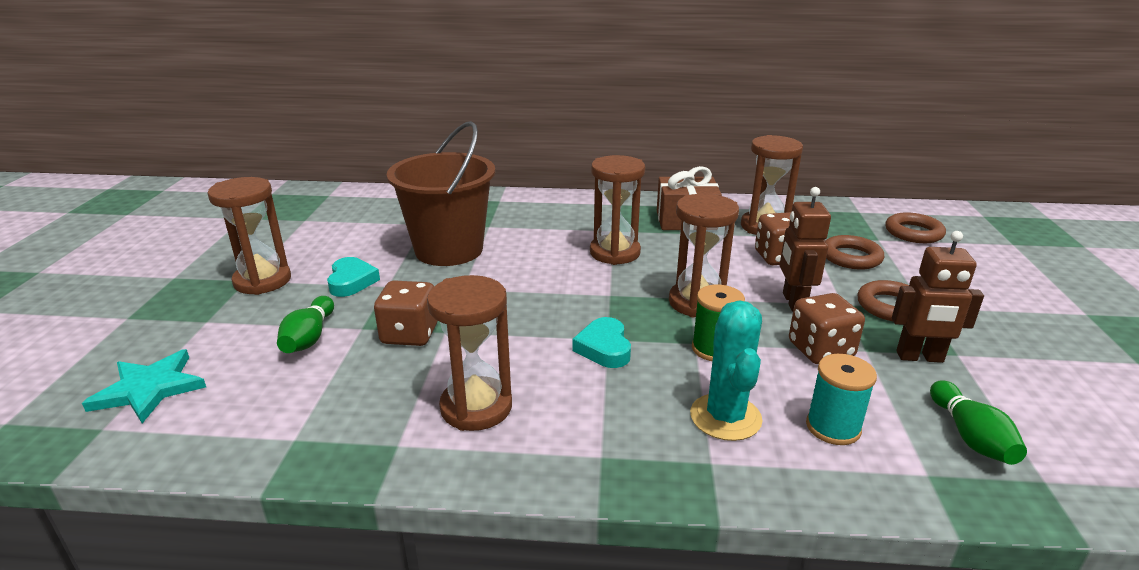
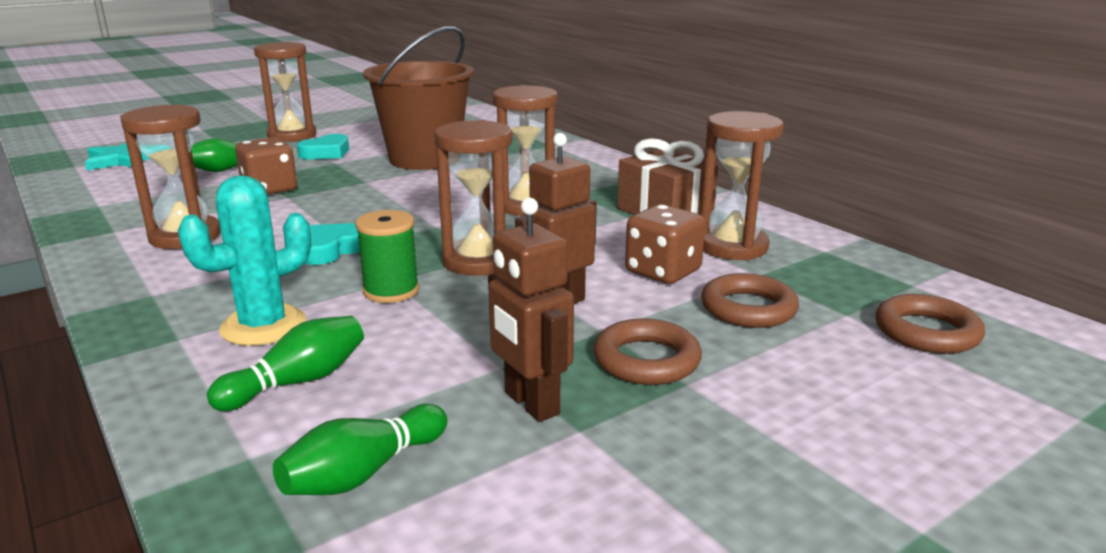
camera: 50 degrees right, 5 degrees down
(820, 350) = (463, 341): brown dice -> none
(833, 427) = (297, 382): turquoise spool -> green bowling pin

